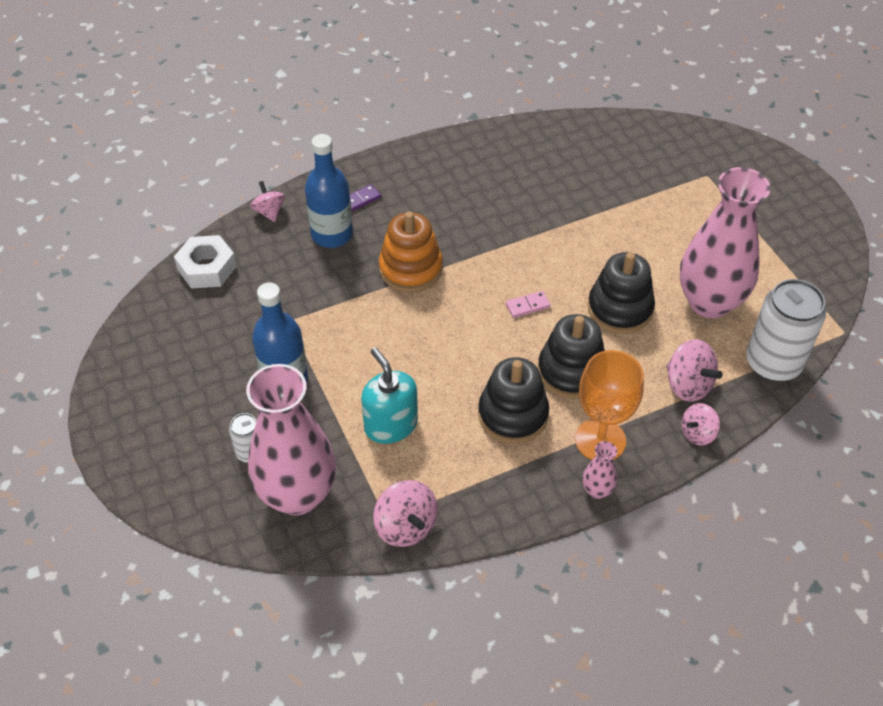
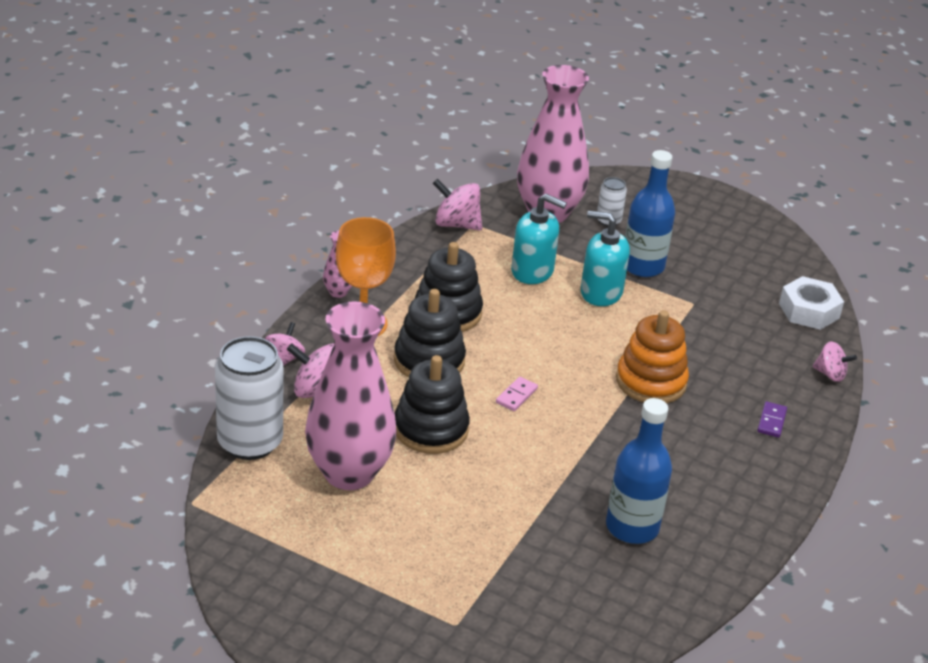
camera: 140 degrees right, 15 degrees down
(332, 234) = (753, 380): blue bottle -> blue bottle (632, 527)
(355, 370) = (601, 292): none -> turquoise soap dispenser

